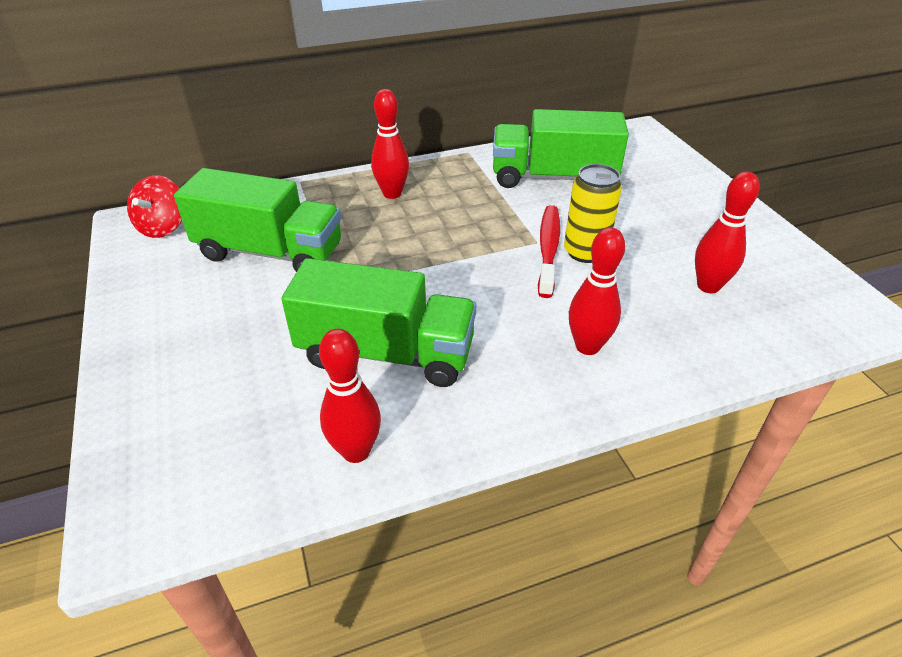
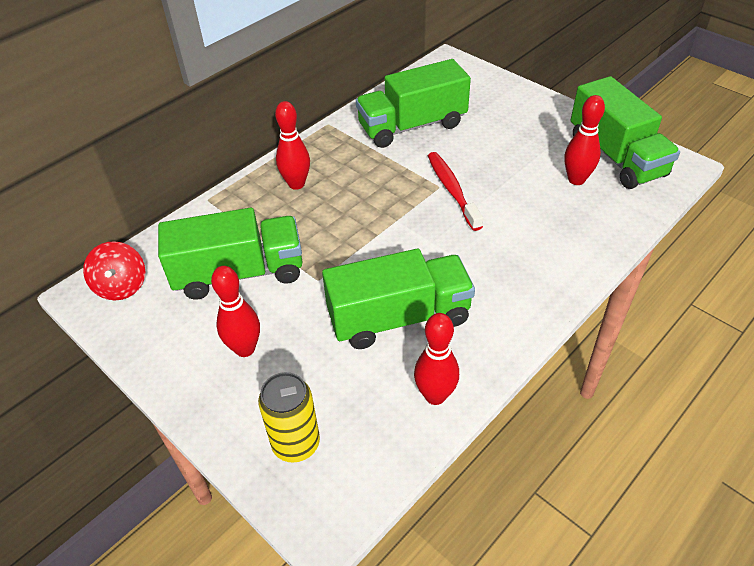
camera: 25 degrees left, 5 degrees up
(585, 252) = (479, 183): yellow can -> yellow can (296, 444)
(587, 346) = (530, 256): red bowling pin -> red bowling pin (245, 349)
(780, 278) = (616, 156): none -> green truck

